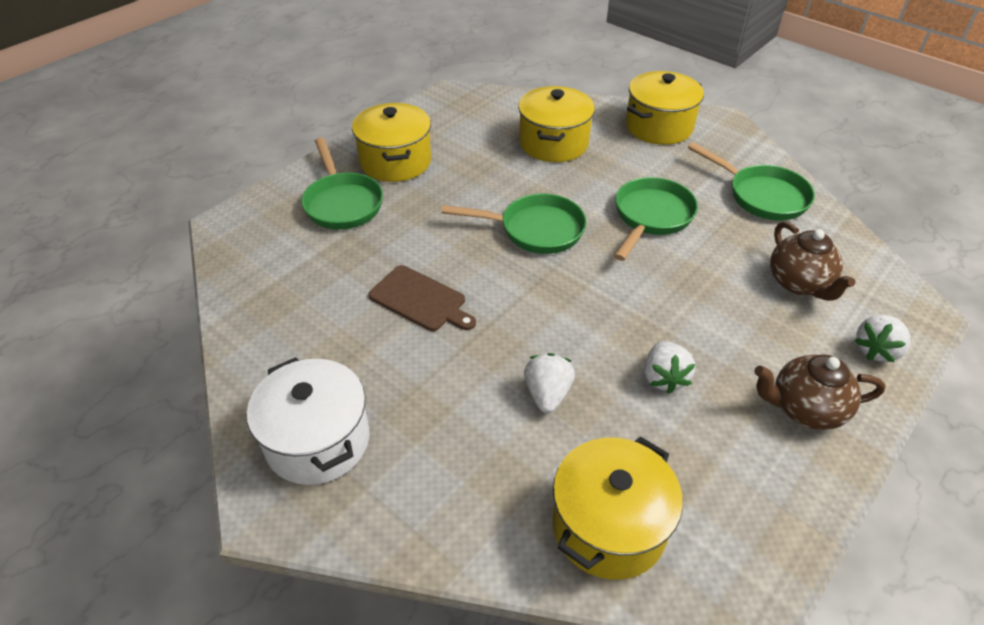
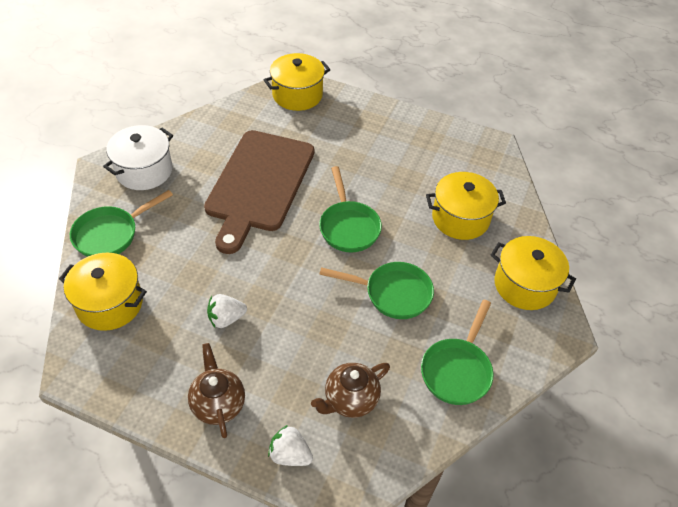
camera: 70 degrees right, 5 degrees up
(342, 203) = (335, 124): green pan -> green pan (111, 234)
(395, 161) = (391, 137): yellow pot -> yellow pot (297, 95)
(420, 300) = (259, 184): brown cutting board -> brown cutting board, size x2.17
(547, 394) = (198, 260): white strawberry -> none

